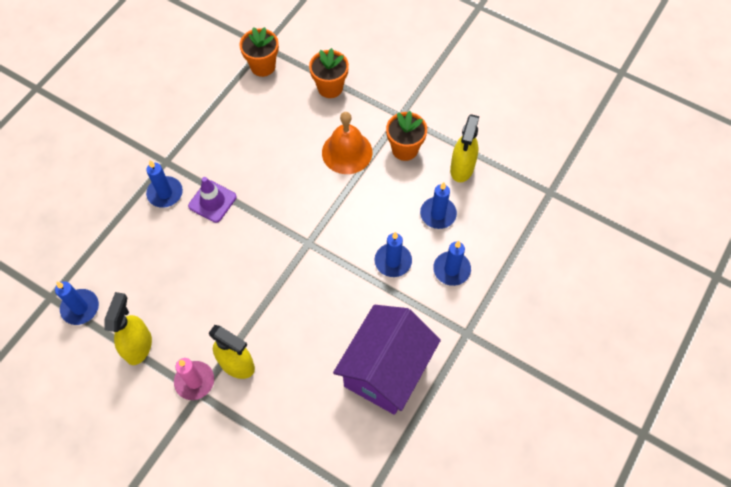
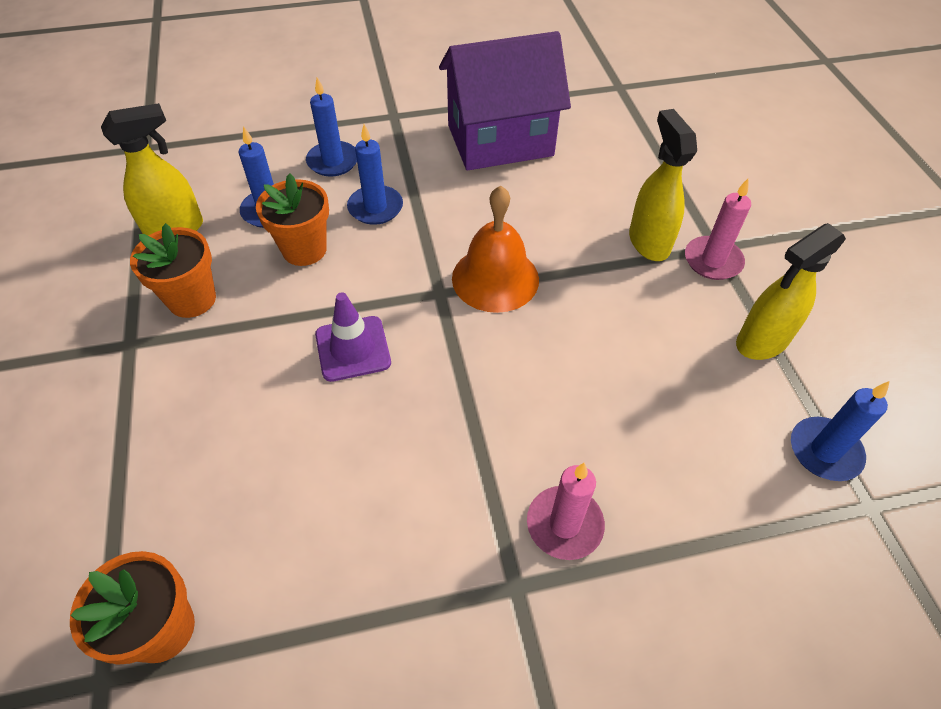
camera: 135 degrees left, 10 degrees down
(165, 193) = (564, 524): blue candle -> pink candle
(212, 201) = (504, 446): purple traffic cone -> purple traffic cone (353, 348)
(330, 88) = (137, 473): orange flower pot -> orange flower pot (304, 249)
(347, 152) = (255, 356): orange bell -> orange bell (495, 278)

